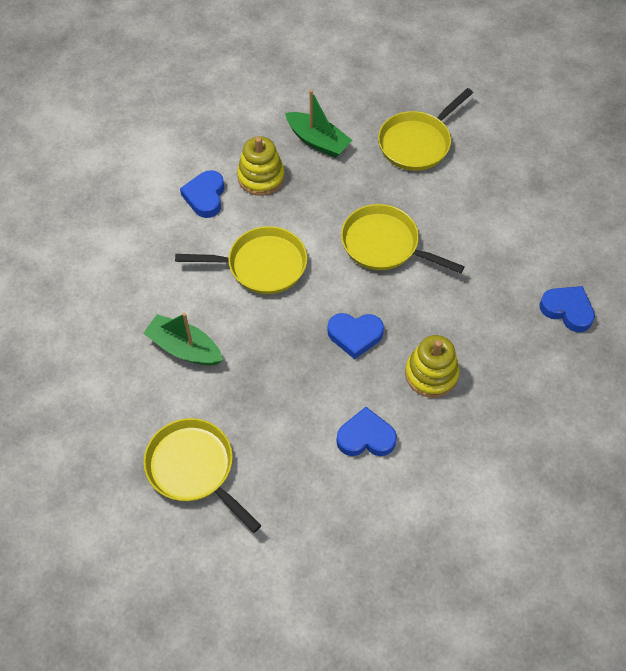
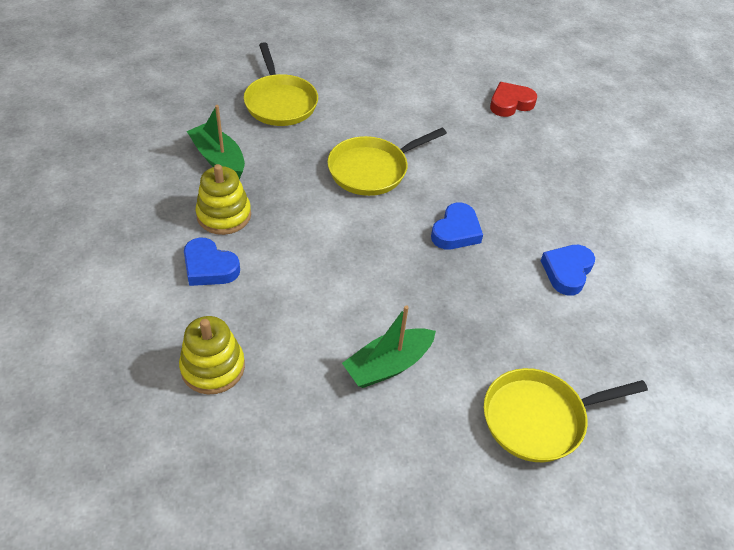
camera: 65 degrees left, 10 degrees down
(261, 265) = (330, 261): yellow pan -> none
(318, 141) = (218, 159): green boat -> green boat turned 105 degrees counterclockwise
(431, 374) = (525, 202): yellow stacking toy -> yellow stacking toy (213, 367)
(567, 310) = (510, 103): blue heart -> red heart

